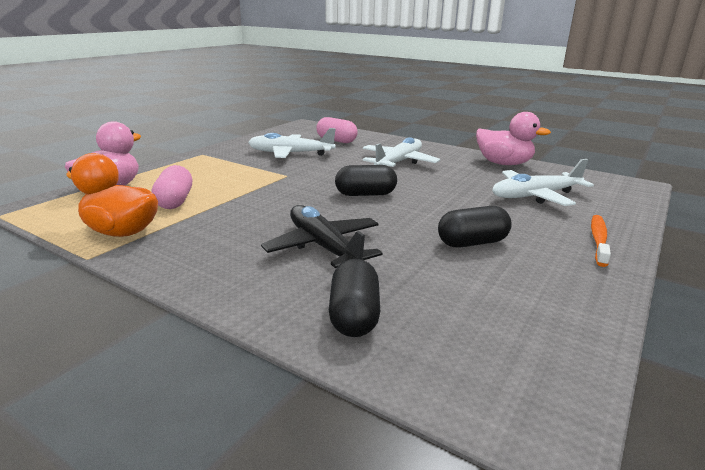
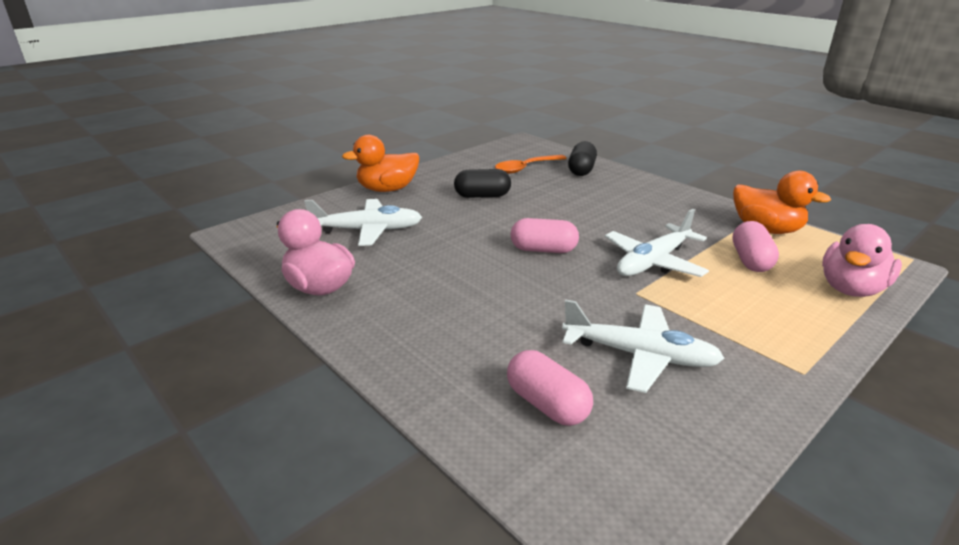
camera: 165 degrees left, 5 degrees up
(324, 247) = (594, 203): black plane -> none
(365, 194) = (543, 250): black capsule -> pink capsule
(398, 162) = (468, 307): white plane -> white plane (653, 262)
(456, 308) = (526, 168): none -> orange spoon
(598, 240) = (387, 189): orange toothbrush -> orange duck

